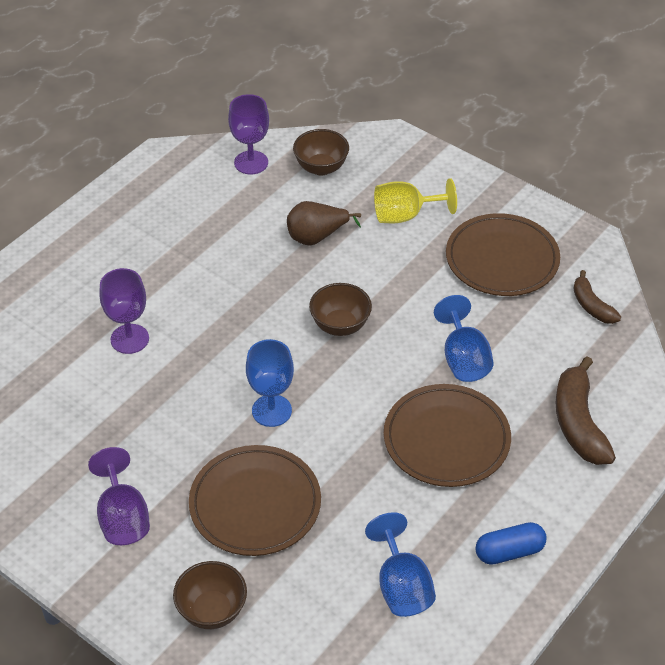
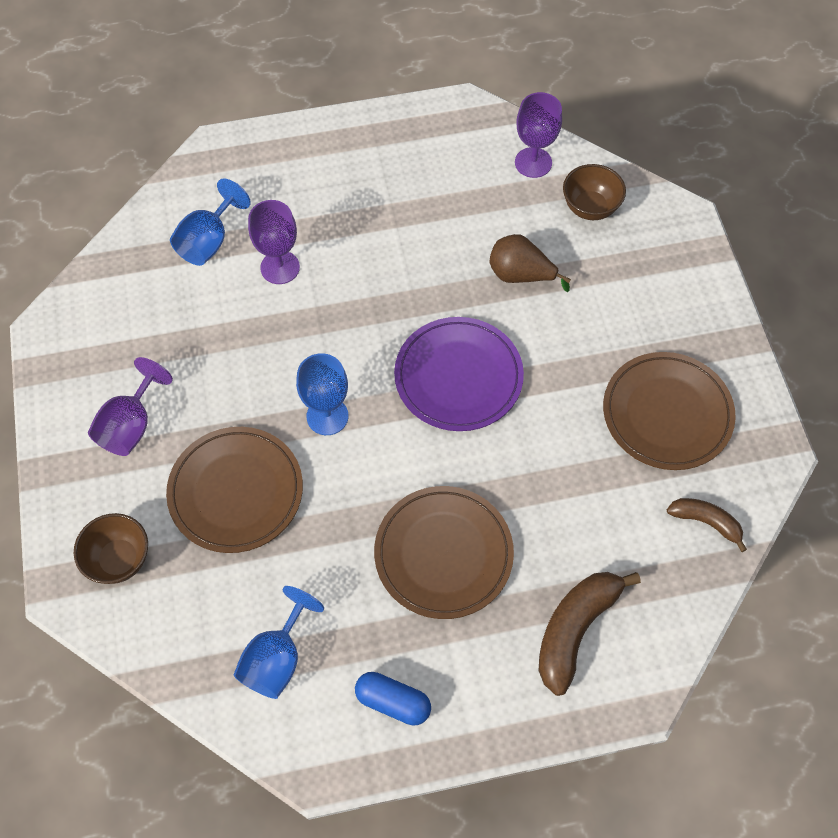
camera: 40 degrees right, 15 degrees up
(340, 325) = (458, 377): brown bowl -> purple plate
(405, 215) = (620, 307): yellow goblet -> none
(463, 359) = (533, 488): blue goblet -> blue goblet (208, 241)
(591, 306) = (706, 522): brown banana -> brown banana turned 105 degrees clockwise

